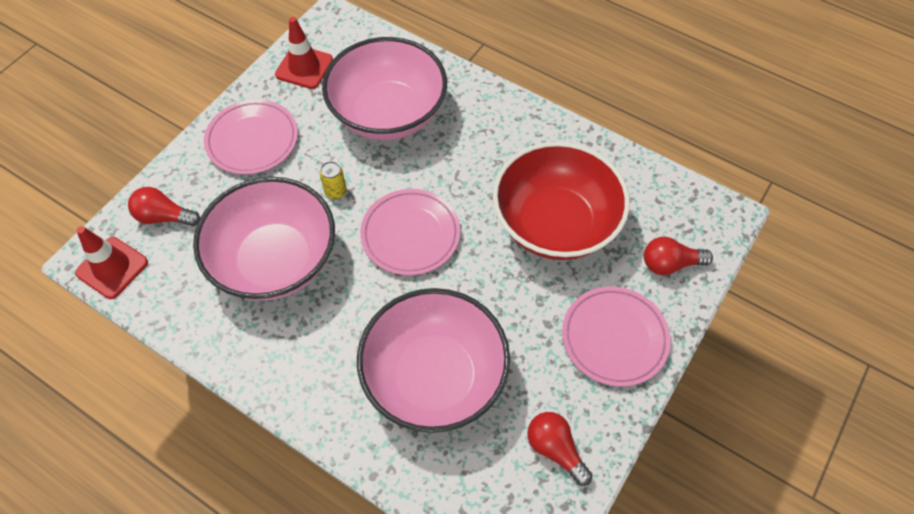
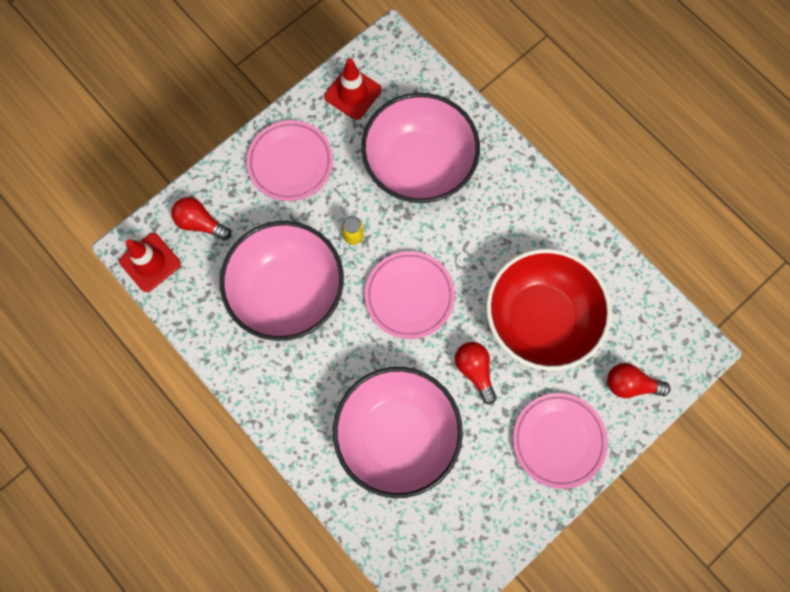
camera: 15 degrees right, 15 degrees up
(555, 449) = (479, 523): red light bulb -> red light bulb (475, 371)

